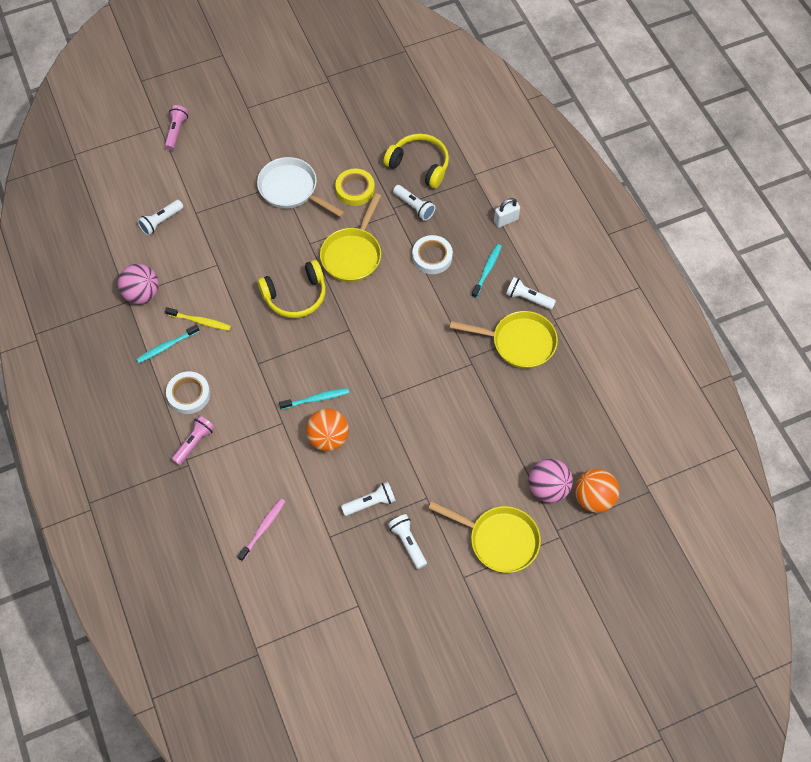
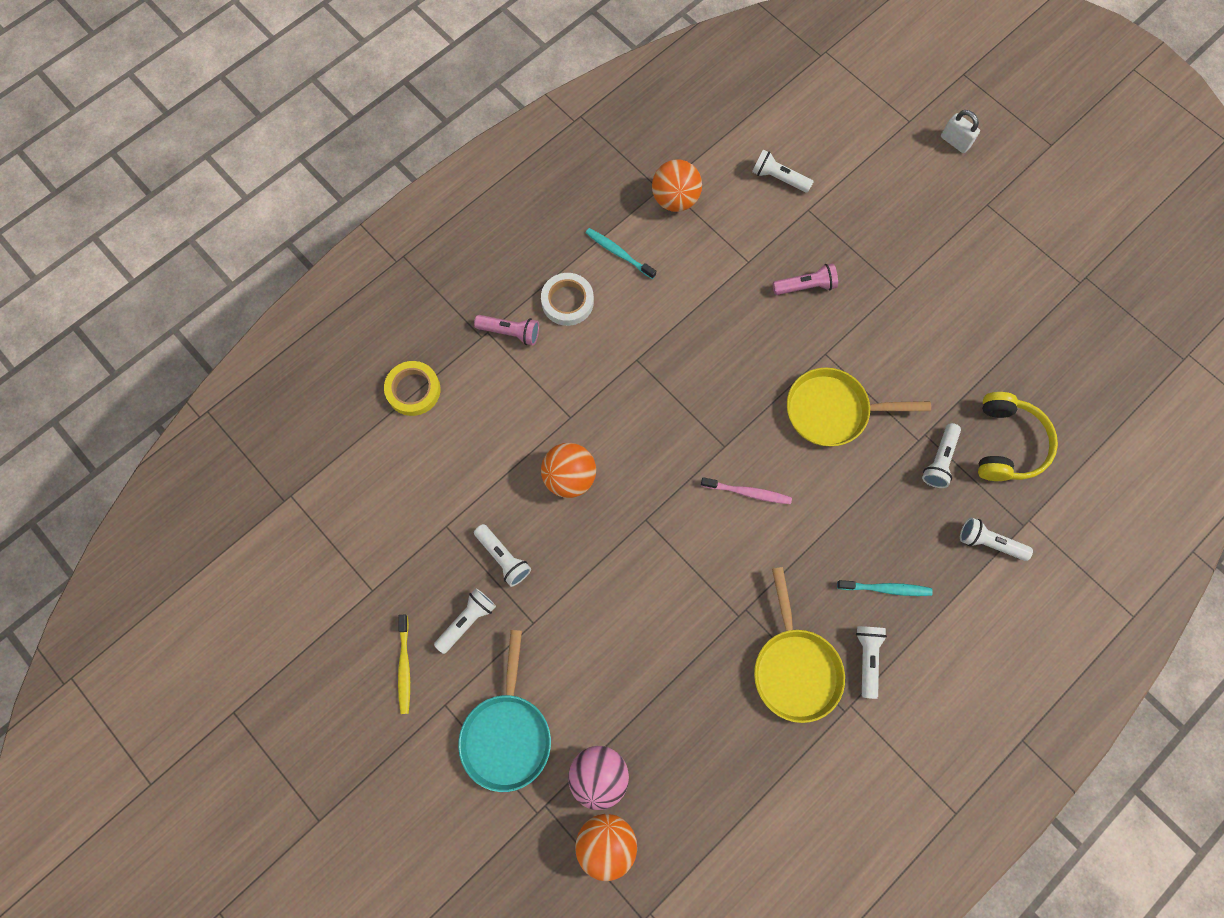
camera: 70 degrees right, 10 degrees up
(142, 294) = (675, 199): pink ball -> orange ball
(176, 131) = (911, 141): pink flashlight -> pink flashlight (805, 286)
(200, 321) = (665, 274): yellow toothbrush -> yellow toothbrush (404, 666)
(263, 528) = (432, 448): pink toothbrush -> pink toothbrush (748, 492)
(291, 189) = (892, 302): white pan -> none
(295, 296) = (744, 366): yellow headphones -> none
(316, 399) = (615, 443): turquoise toothbrush -> none
(355, 189) = (930, 377): yellow tape -> yellow tape (413, 390)
(432, 257) = (874, 510): white tape -> none
(480, 201) = (989, 543): none -> white flashlight
(499, 540) = (507, 734): yellow pan -> turquoise pan
(506, 220) = (976, 588): white padlock -> white padlock (955, 142)

